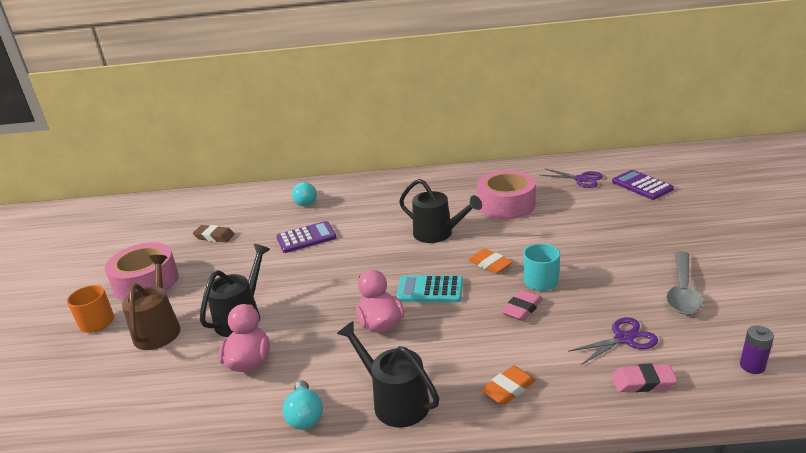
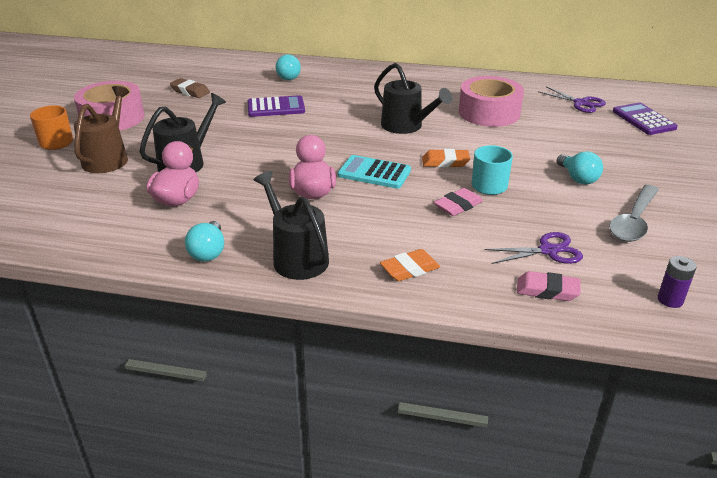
camera: 10 degrees right, 5 degrees up
(490, 264) = (445, 162): orange eraser -> orange eraser turned 60 degrees counterclockwise
(614, 256) = (578, 178): none -> turquoise light bulb

